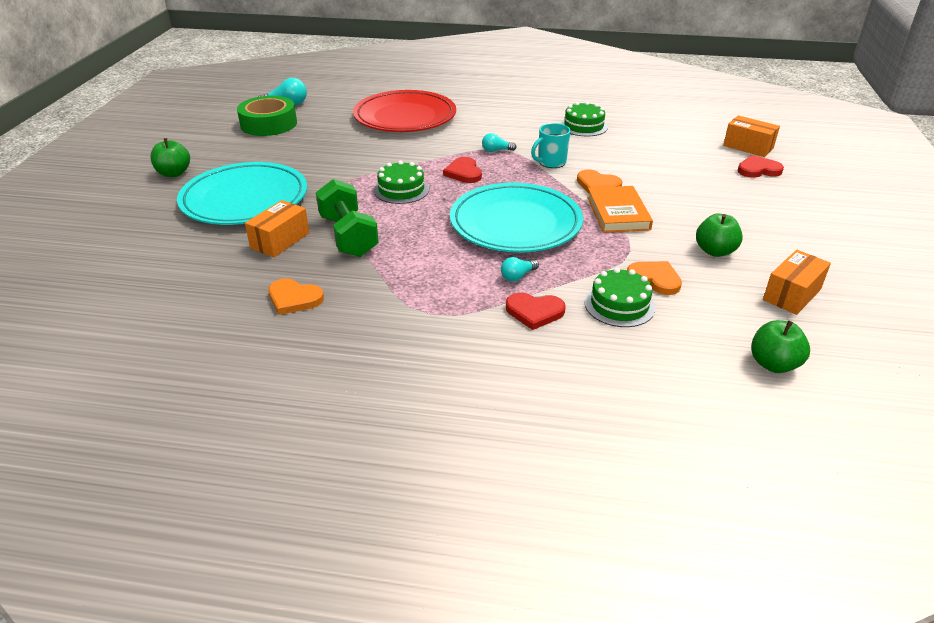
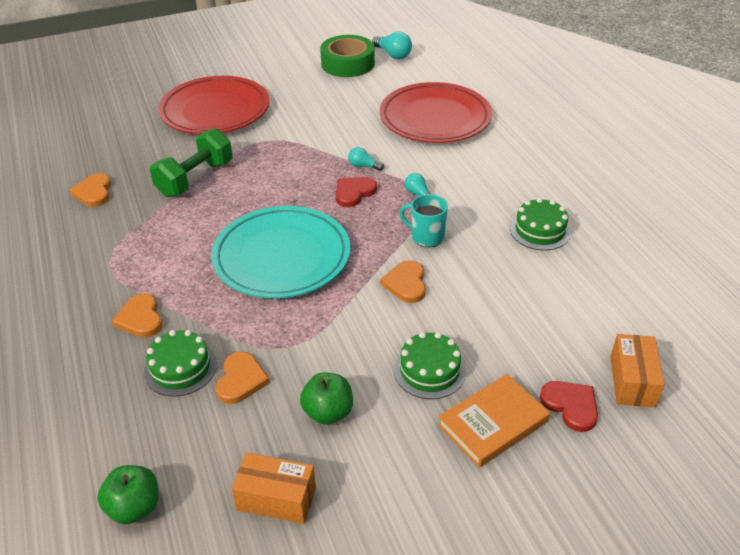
camera: 60 degrees right, 5 degrees up
(174, 173) = (229, 66): green apple -> none
(245, 199) = (215, 111): turquoise plate -> red plate
(280, 240) = (167, 152): orange box -> none
(401, 190) = (291, 172): green cake -> green cake (429, 370)
(518, 276) = (191, 289): turquoise light bulb -> turquoise light bulb (363, 166)
(534, 312) = (140, 318): red heart -> orange heart
(618, 213) = (355, 316): orange book -> orange book (493, 423)

